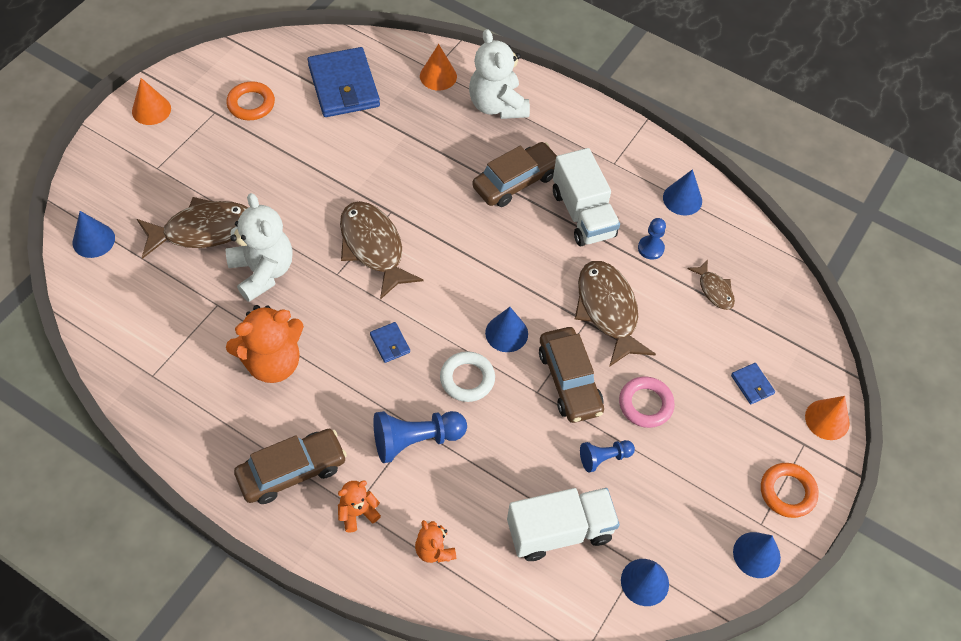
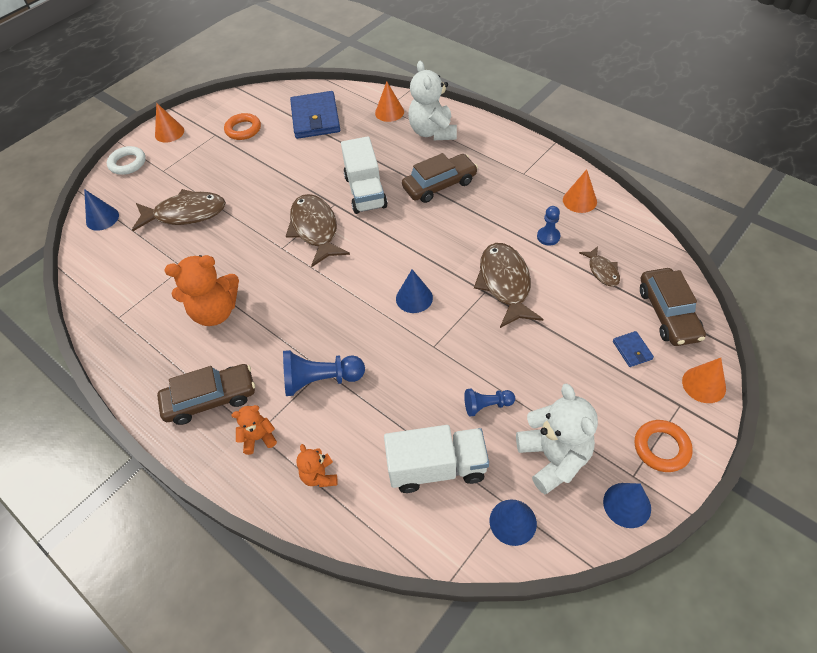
camera: 15 degrees right, 5 degrees down
(262, 271) = (224, 244): white teddy bear -> white teddy bear (553, 458)
(390, 343) = (314, 302): blue wallet -> none
(467, 379) = (374, 333): white ring -> white ring (127, 163)
(569, 381) = (463, 338): brown car -> brown car (668, 313)
(583, 214) = (492, 210): white truck -> white truck (365, 192)
(645, 404) = (530, 362): pink ring -> none
(682, 199) = (579, 200): blue cone -> orange cone

